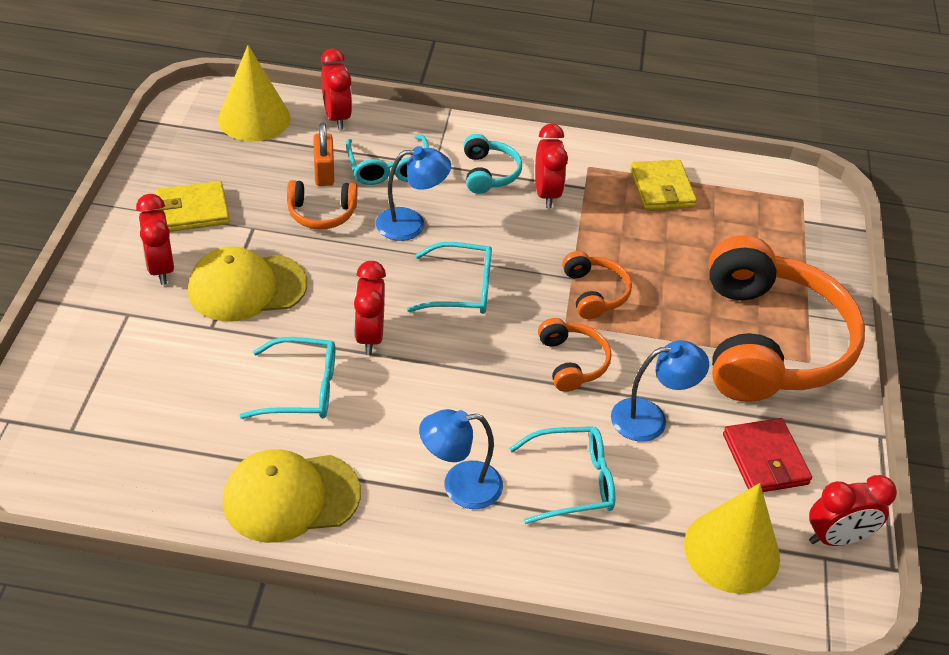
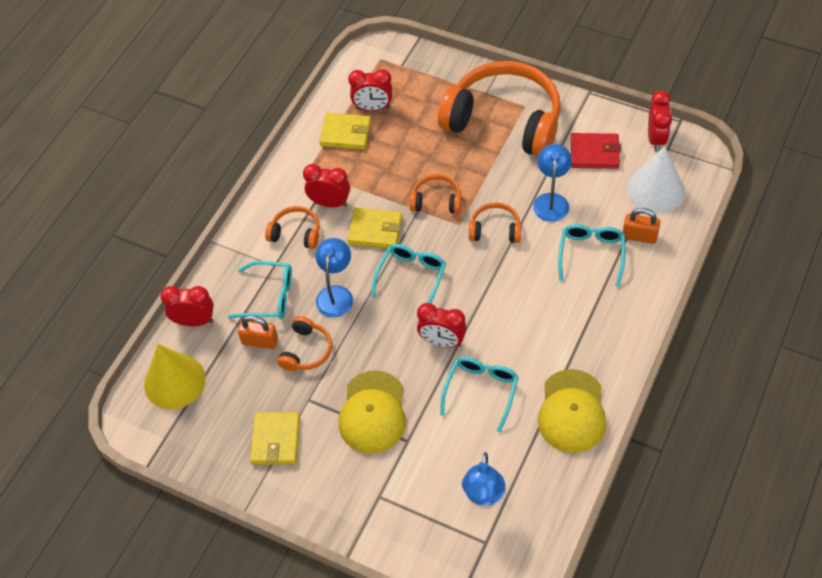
camera: 65 degrees left, 10 degrees up
(161, 268) = (335, 469): red clock -> red clock (373, 108)
(460, 486) = (582, 315): blue lamp -> blue lamp (483, 495)
(489, 173) = (296, 233): turquoise headphones -> orange headphones
(521, 242) = (375, 230): none -> yellow wallet
(631, 540) = (639, 236): none -> orange padlock
(731, 551) = (655, 190): yellow cone -> white cone

